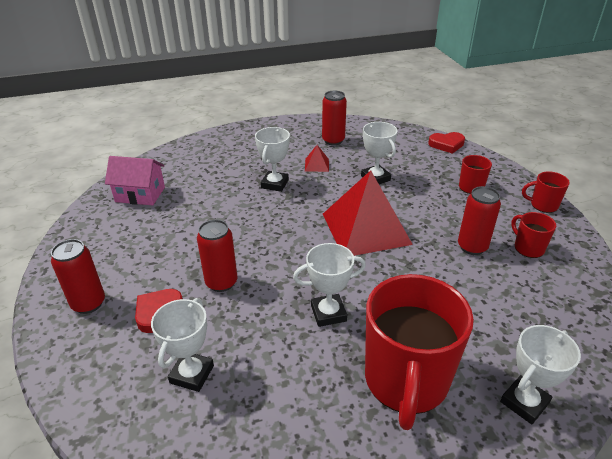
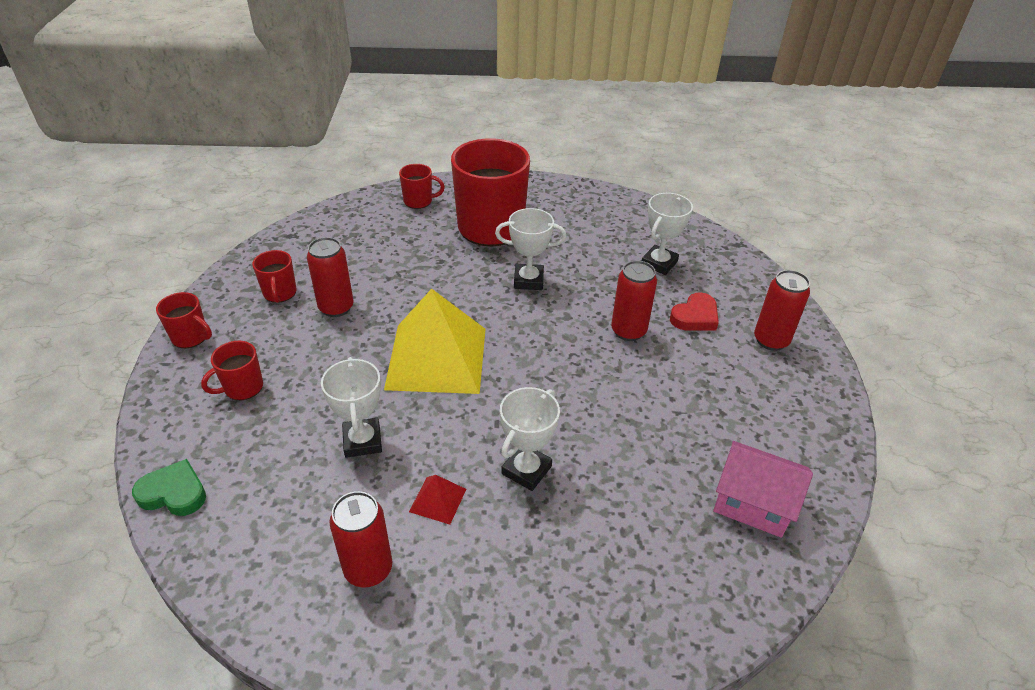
camera: 165 degrees left, 5 degrees up
(366, 228) = (436, 358): red pyramid -> yellow pyramid
(446, 144) = (174, 493): red heart -> green heart
(524, 402) = (419, 201): white trophy -> red mug

